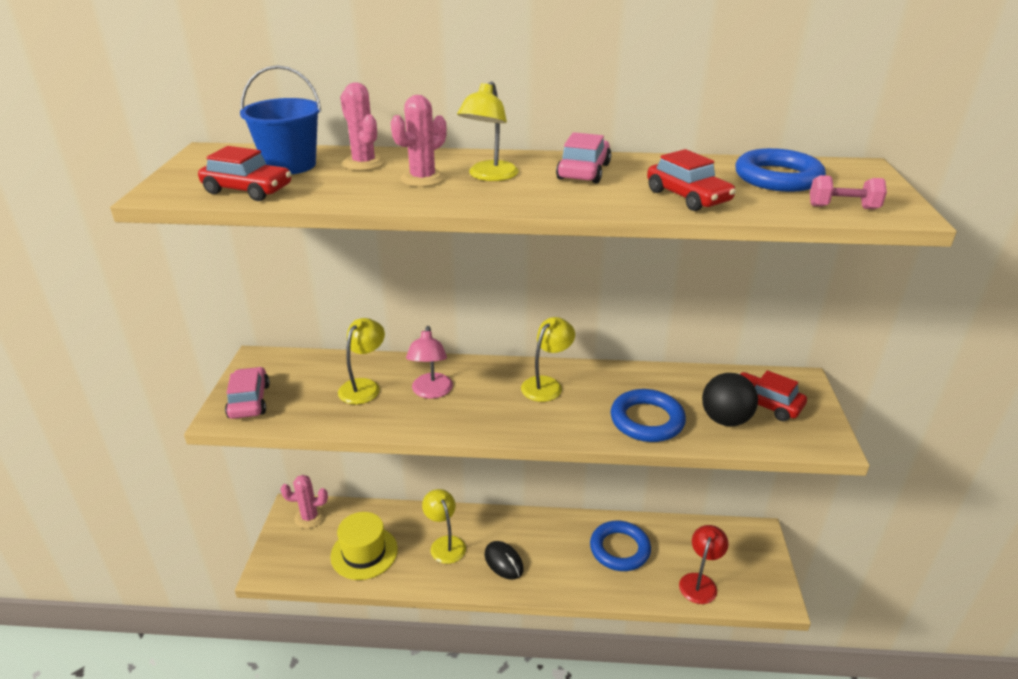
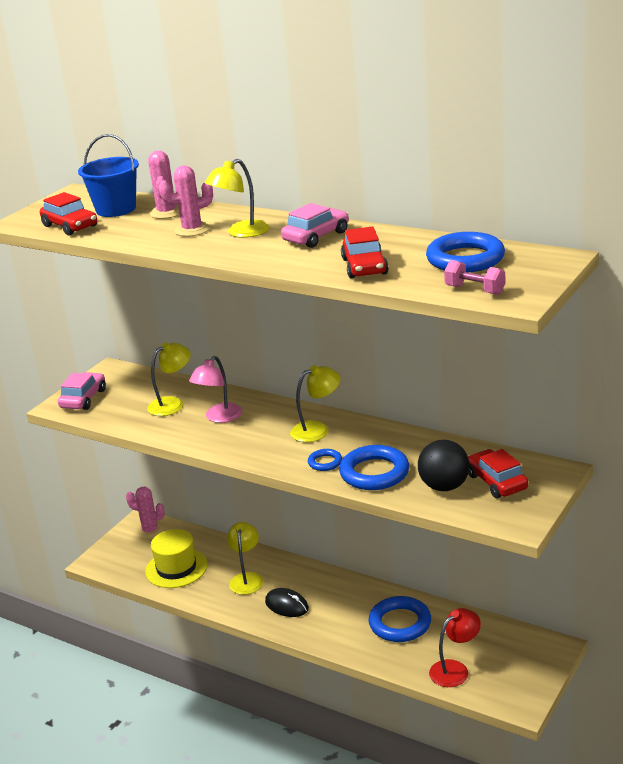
camera: 30 degrees right, 5 degrees down
(503, 562) = (287, 605): black mouse -> black mouse turned 45 degrees counterclockwise
(588, 420) = (325, 462): none -> blue ring

